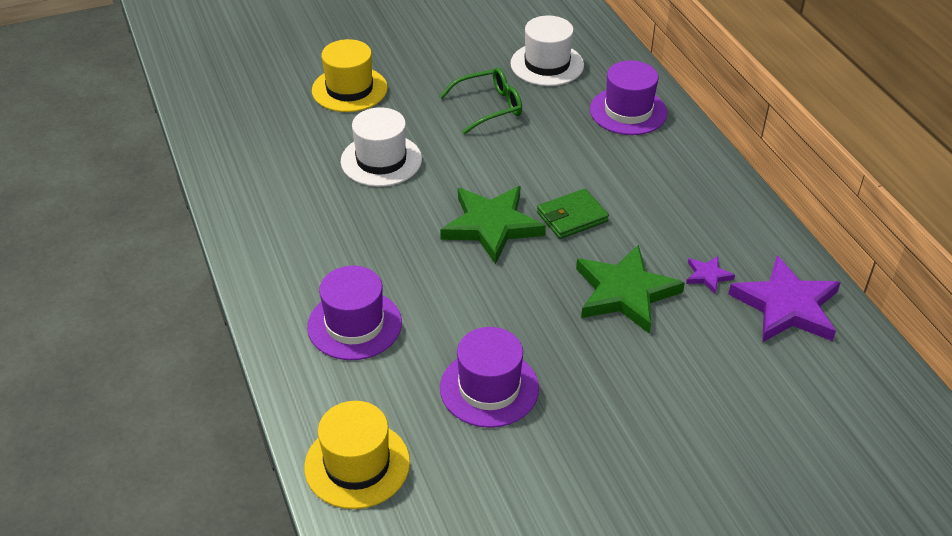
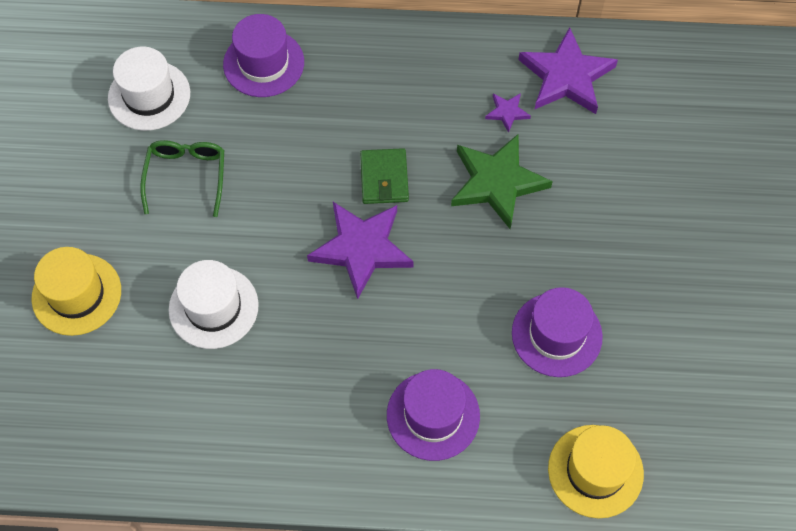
camera: 65 degrees left, 20 degrees up
(491, 226) = (361, 249): green star -> purple star

